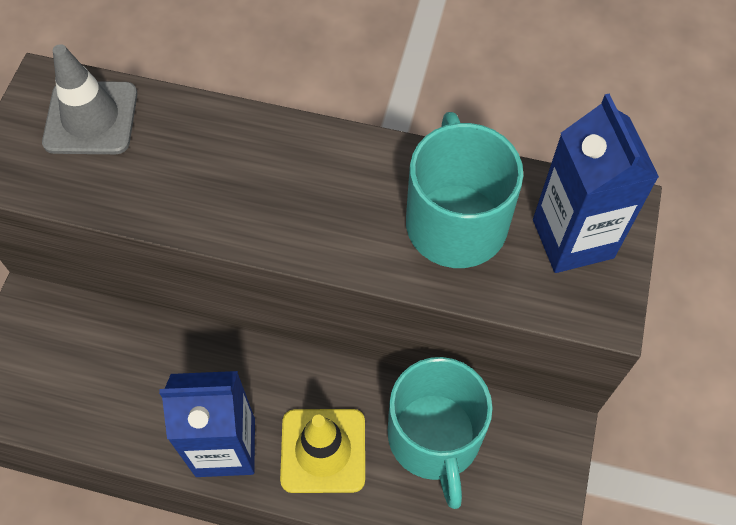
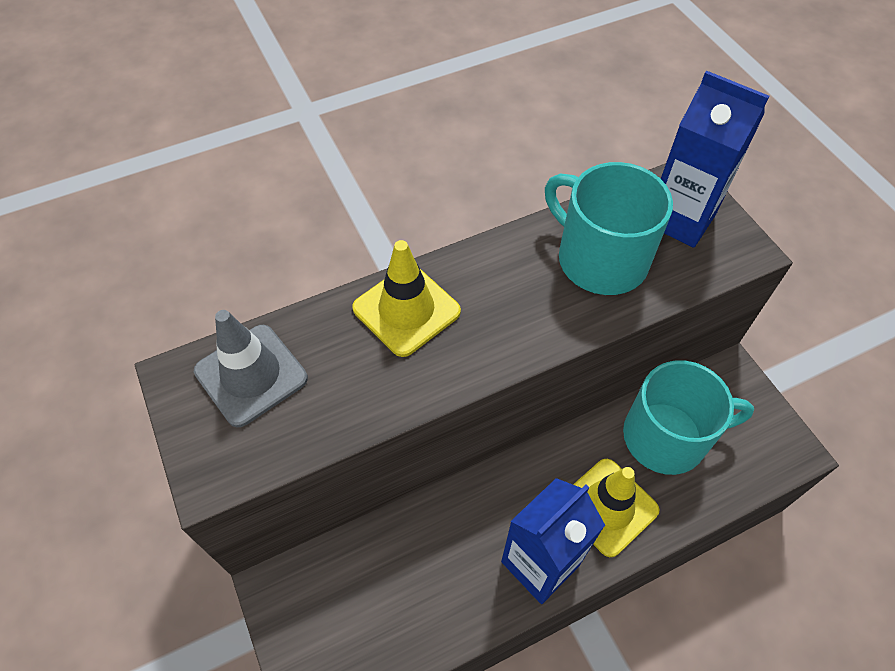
camera: 40 degrees left, 5 degrees down
(250, 149) = (406, 310): none -> yellow traffic cone
(434, 438) = (667, 437): turquoise mug -> turquoise mug turned 45 degrees counterclockwise

